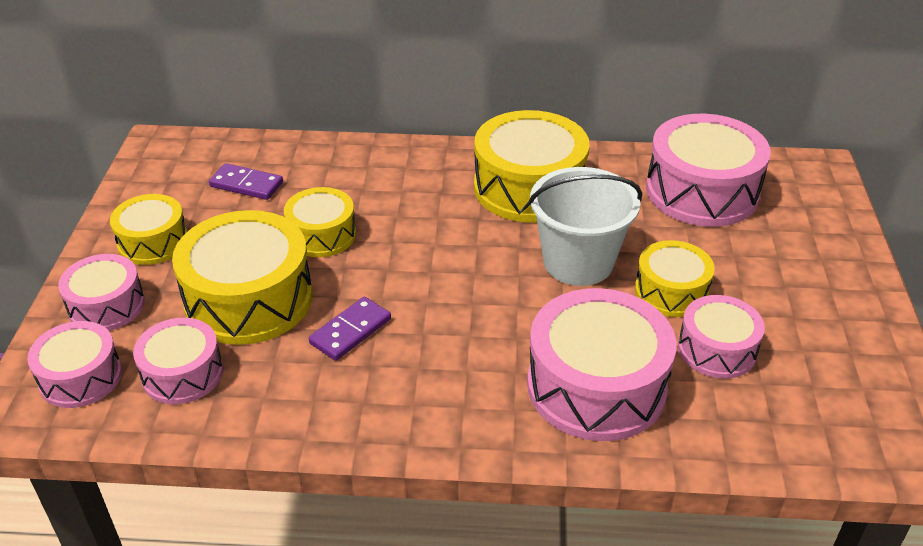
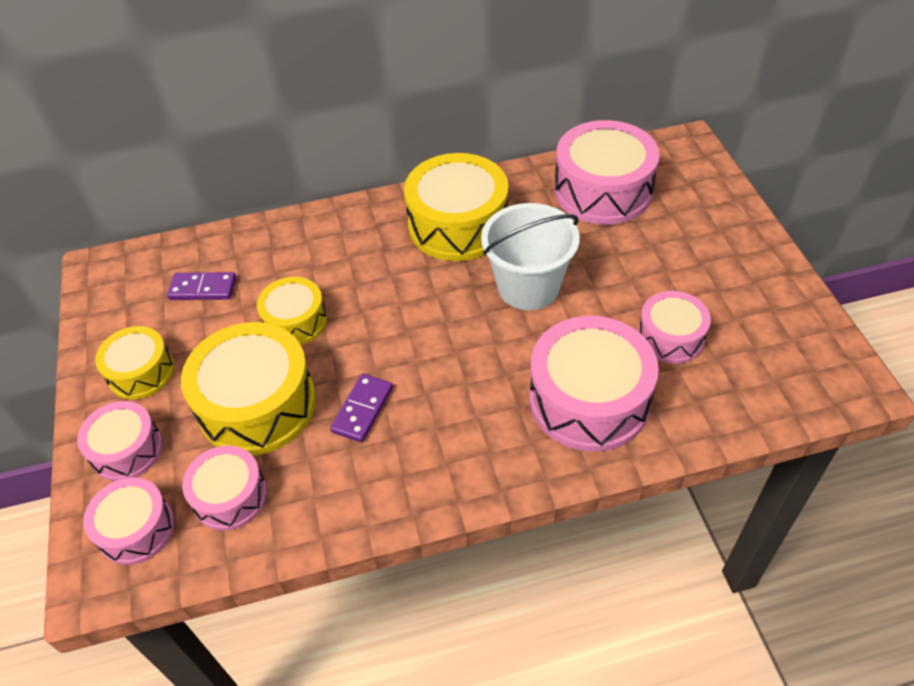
camera: 15 degrees left, 10 degrees up
(671, 291) = (614, 293): yellow drum -> none

